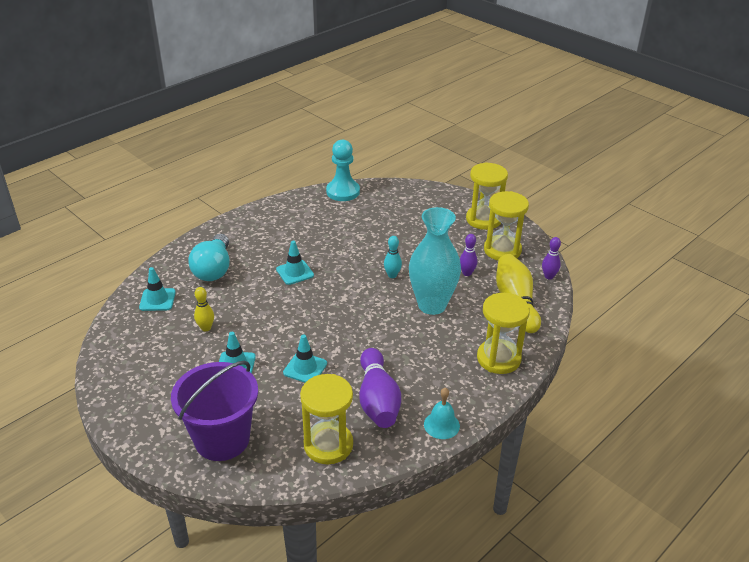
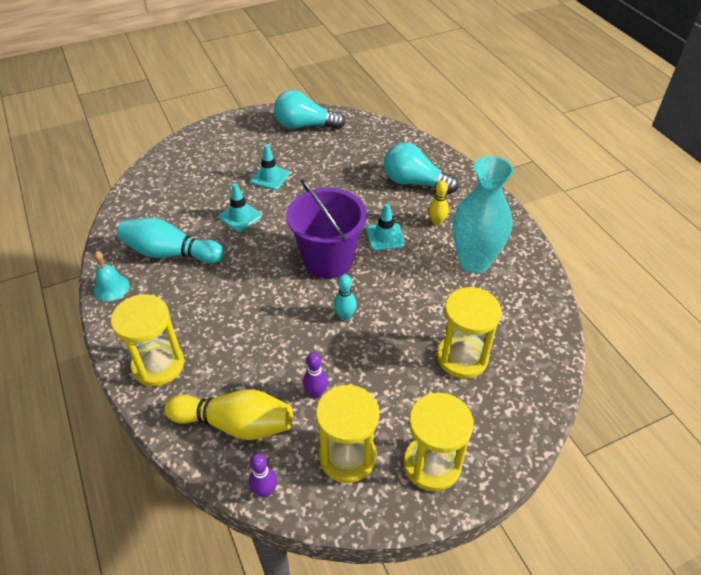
camera: 110 degrees right, 10 degrees up
(131, 364) = (305, 126): none -> turquoise light bulb
(157, 300) = (381, 145): turquoise traffic cone -> none
(206, 328) = (328, 167): yellow bowling pin -> yellow bowling pin (437, 222)
(222, 439) = (194, 160): purple bucket -> purple bucket (328, 260)
(328, 445) = (146, 212): yellow hourglass -> yellow hourglass (462, 357)
(343, 192) = (545, 316): turquoise pawn -> none
(378, 400) = (170, 253): purple bowling pin -> turquoise bowling pin
(432, 305) = (275, 335): turquoise vase -> turquoise vase (474, 262)

